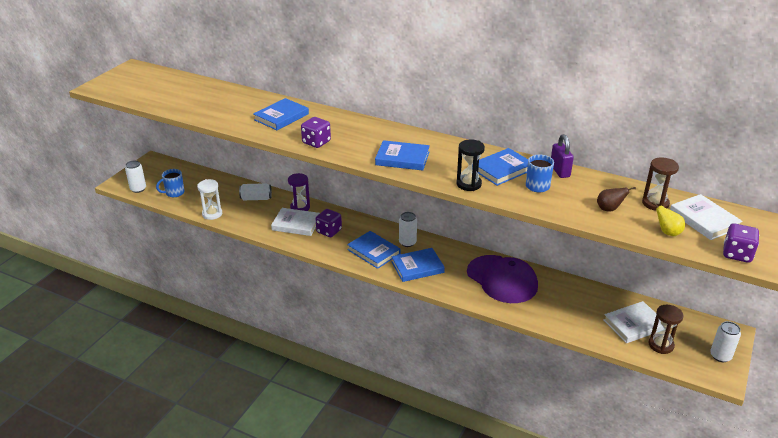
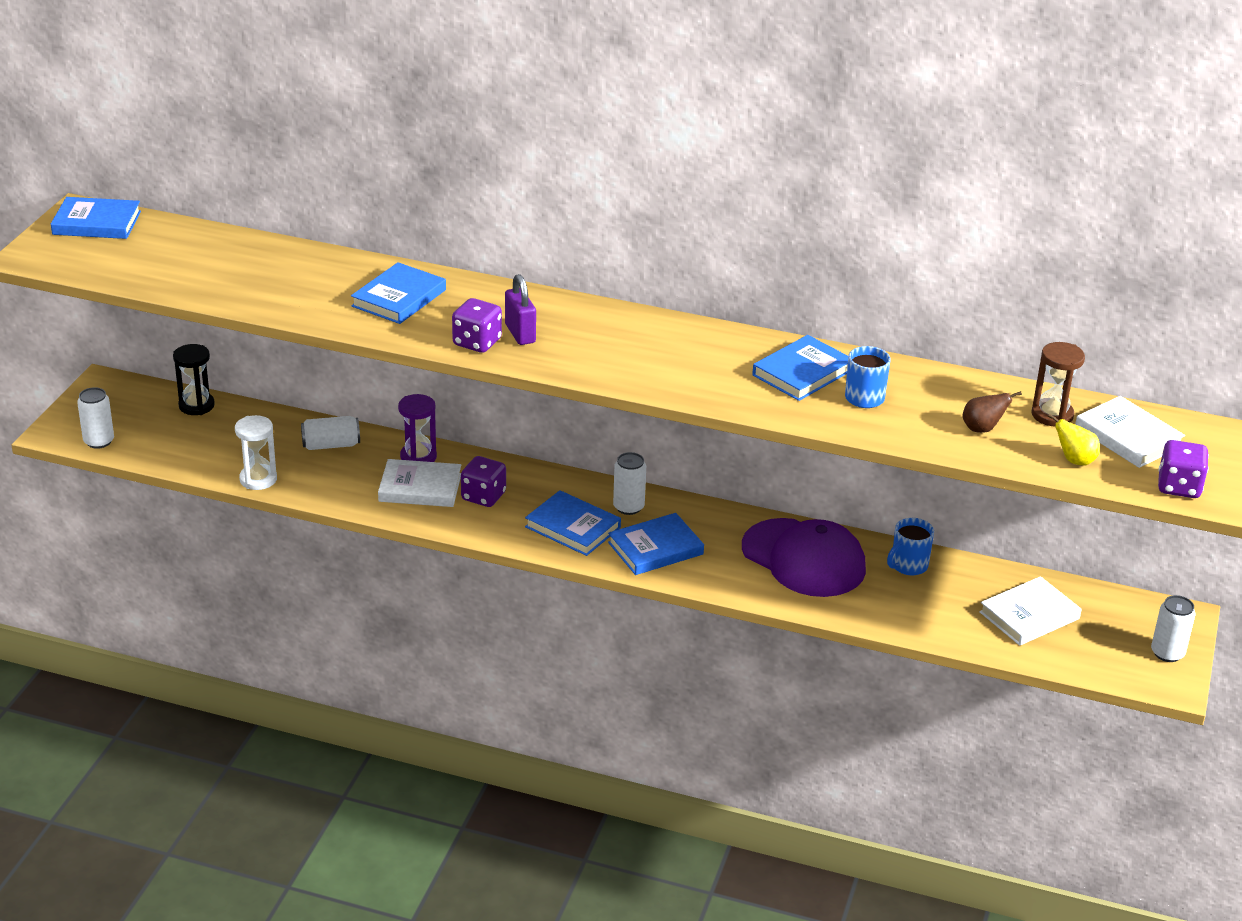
camera: 10 degrees left, 0 degrees up
(174, 193) = (171, 444): blue mug -> blue mug (908, 566)
(402, 158) = (632, 363): blue book -> blue book (96, 223)
(468, 184) = (753, 401): black hourglass -> black hourglass (196, 405)
(559, 171) = (896, 370): purple padlock -> purple padlock (520, 334)
(661, 345) = (1074, 644): brown hourglass -> none

